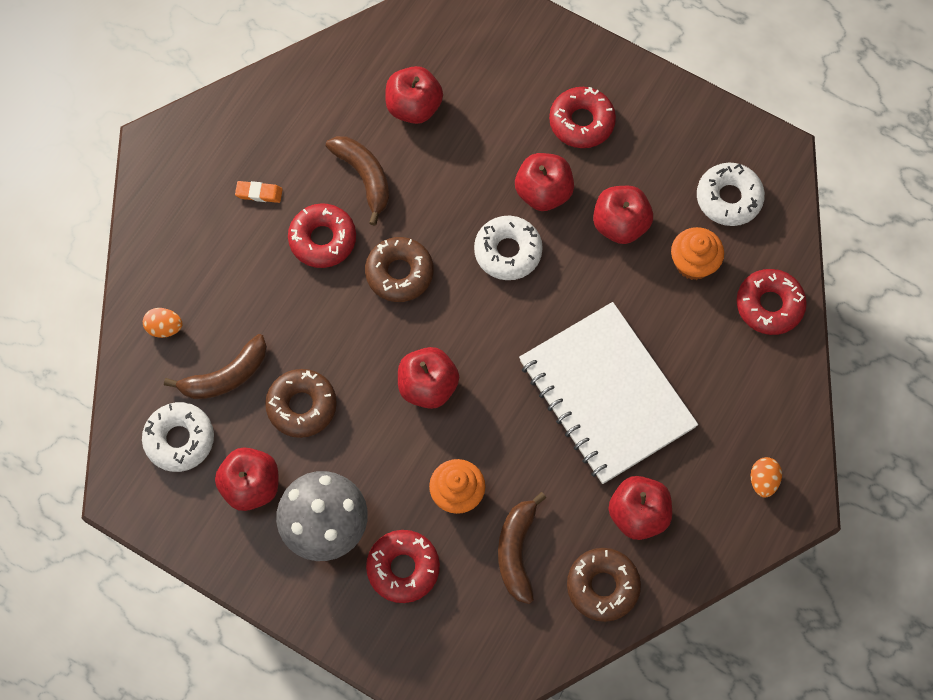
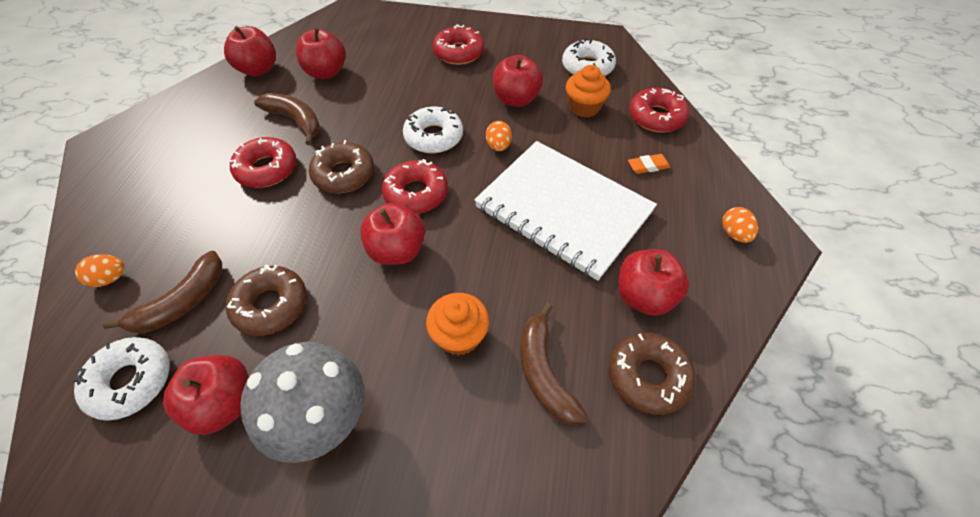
camera: 20 degrees left, 15 degrees down
(259, 193) = (201, 153): orange eraser -> orange eraser (648, 166)
(403, 568) = (426, 435): red donut -> red donut (416, 193)
(543, 192) = (447, 95): red apple -> red apple (258, 69)
(573, 288) = (498, 146): none -> orange egg

